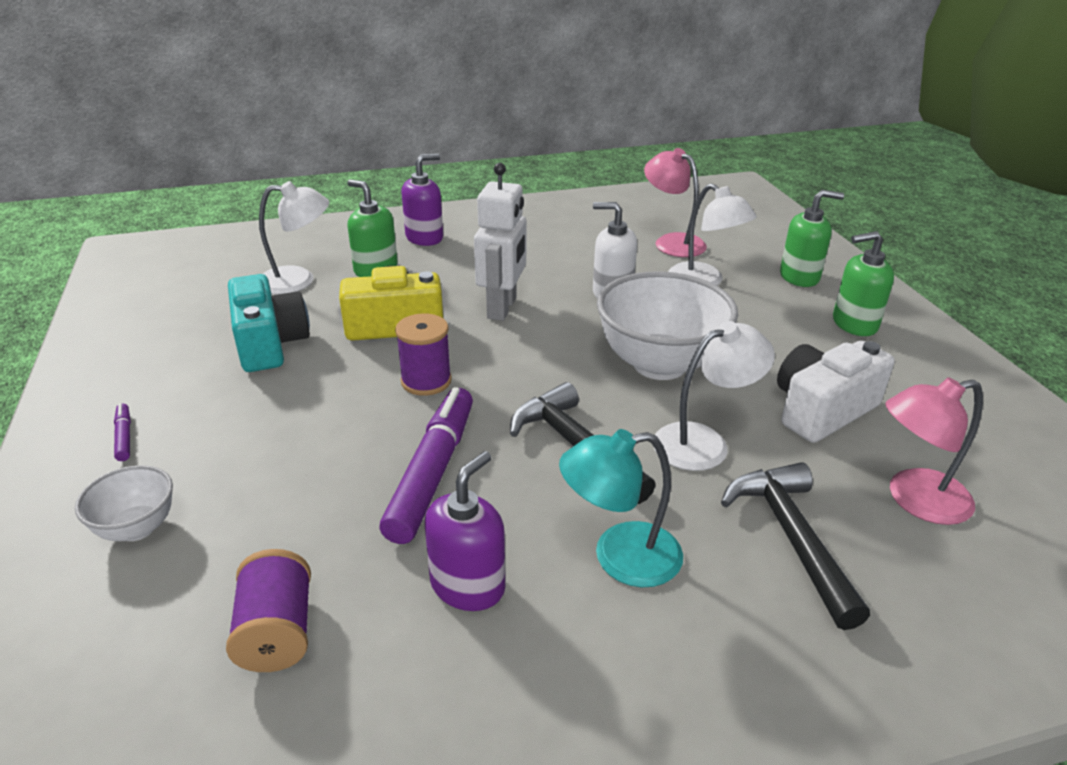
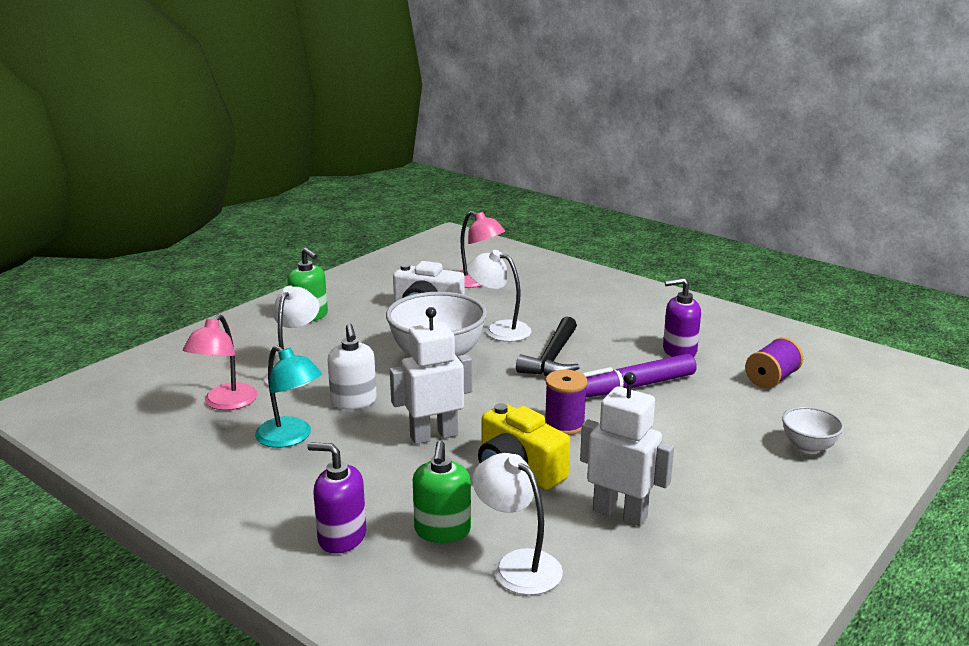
camera: 125 degrees left, 10 degrees down
(124, 437) = (785, 504): purple marker -> none
(270, 343) = (620, 513): turquoise camera -> white robot
(619, 557) = (609, 327): turquoise lamp -> turquoise lamp (290, 438)
(792, 538) = (540, 299): black hammer -> none
(799, 277) = (249, 342): green soap dispenser -> none

